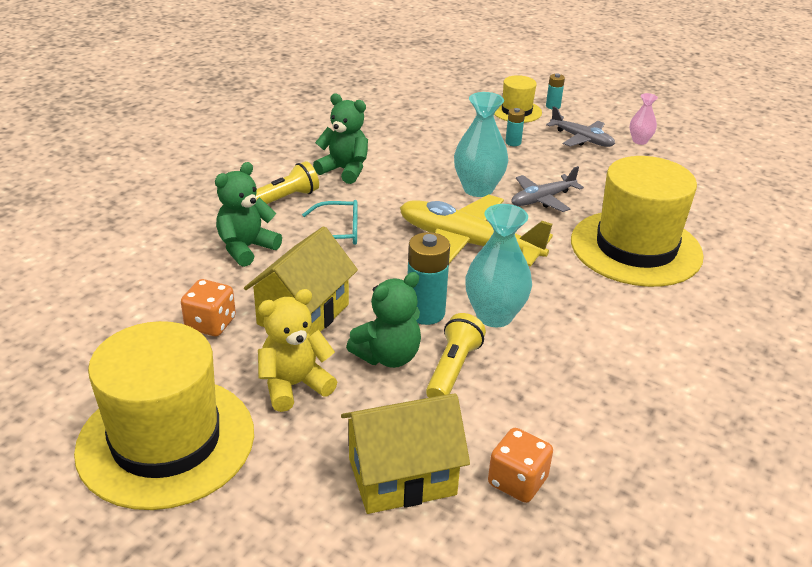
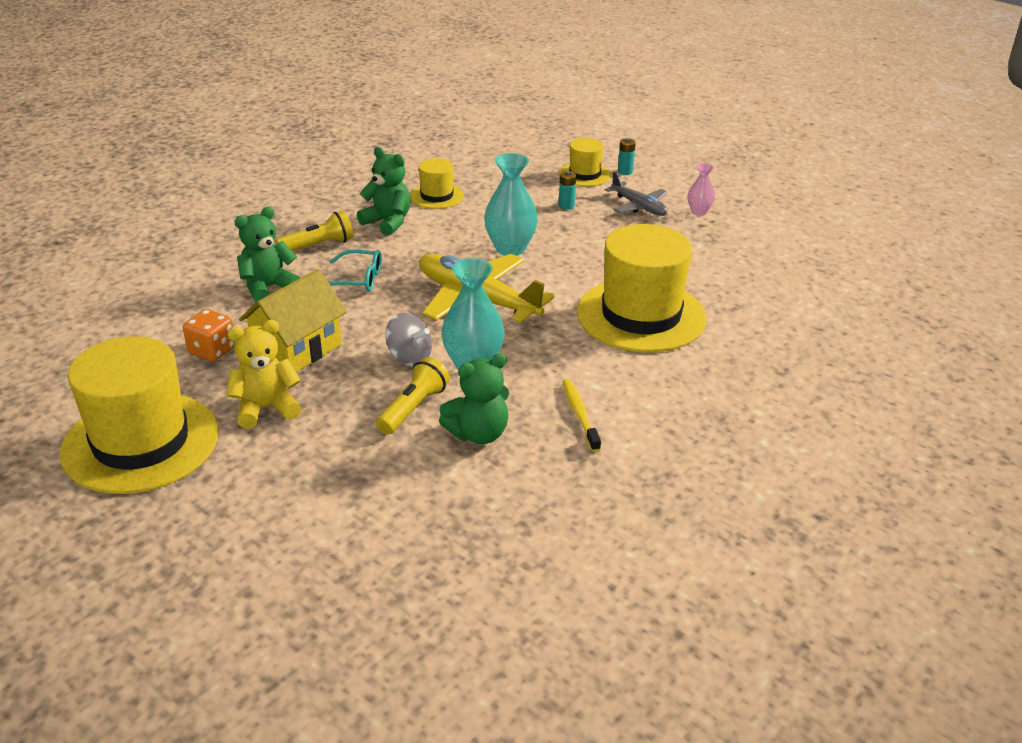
camera: 10 degrees right, 0 degrees up
(383, 141) = (437, 196): none -> yellow hat
(388, 356) = (359, 392): green teddy bear -> green teddy bear (478, 434)
(402, 476) = (330, 490): yellow house -> none
(425, 313) = (409, 357): turquoise battery -> grey spinning top
(517, 482) = (430, 505): orange dice -> none
(542, 199) = (570, 262): grey plane -> none
(626, 360) = (579, 415): none -> yellow toothbrush

